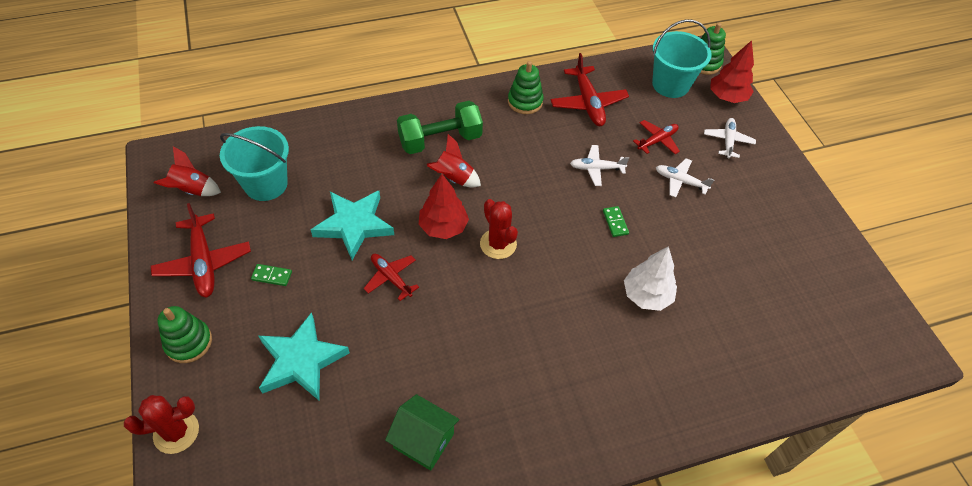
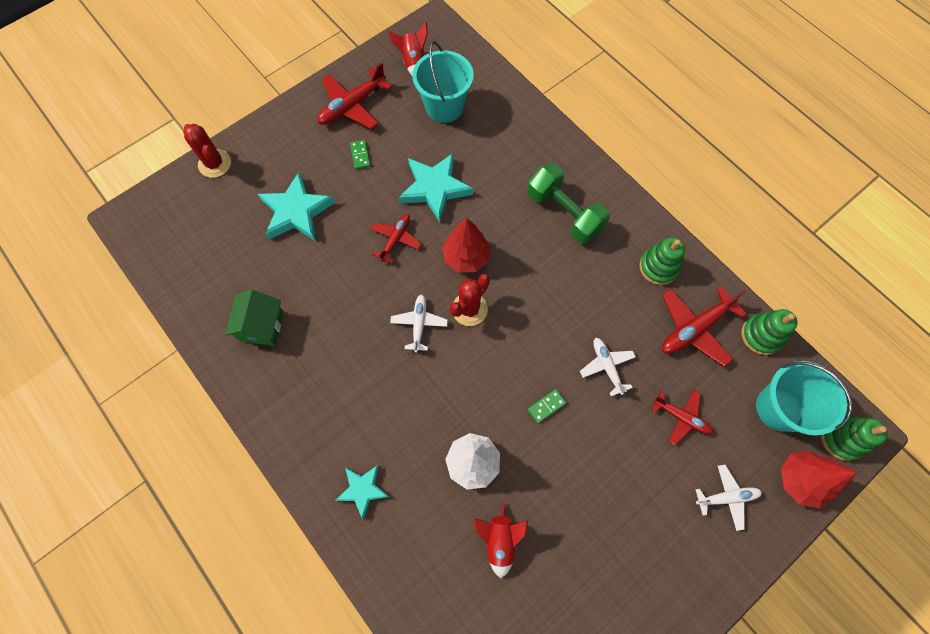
camera: 70 degrees right, 15 degrees up
(188, 342) = (283, 133): green stacking toy -> green stacking toy (761, 335)
(453, 178) = (525, 242): red rocket -> red rocket (499, 540)
(643, 397) = (363, 489): none -> turquoise star
(680, 181) = (635, 457): white plane -> white plane (419, 324)

